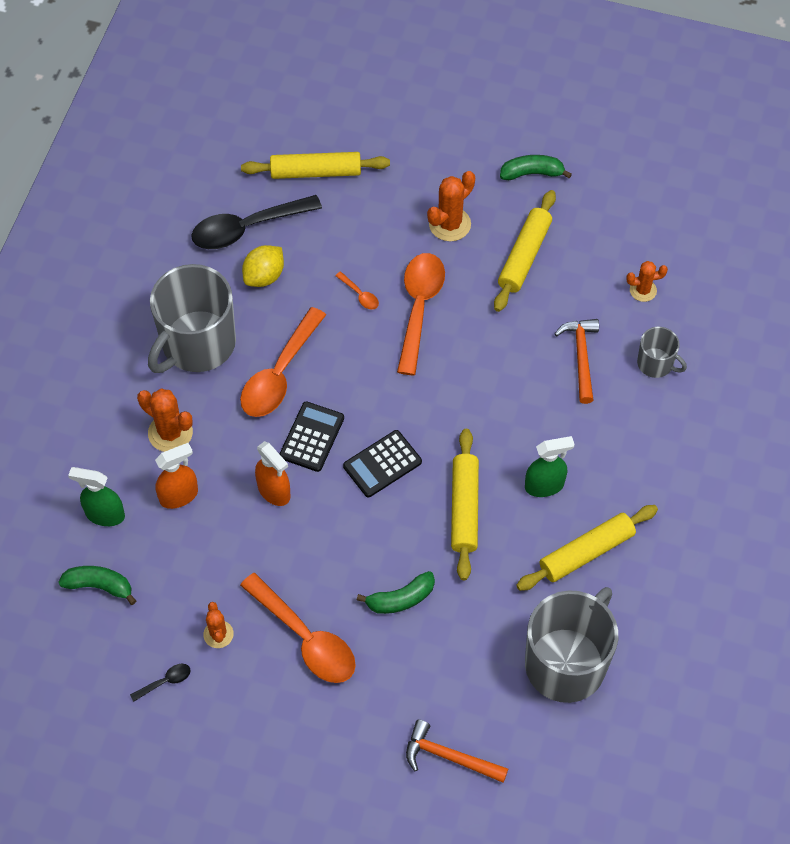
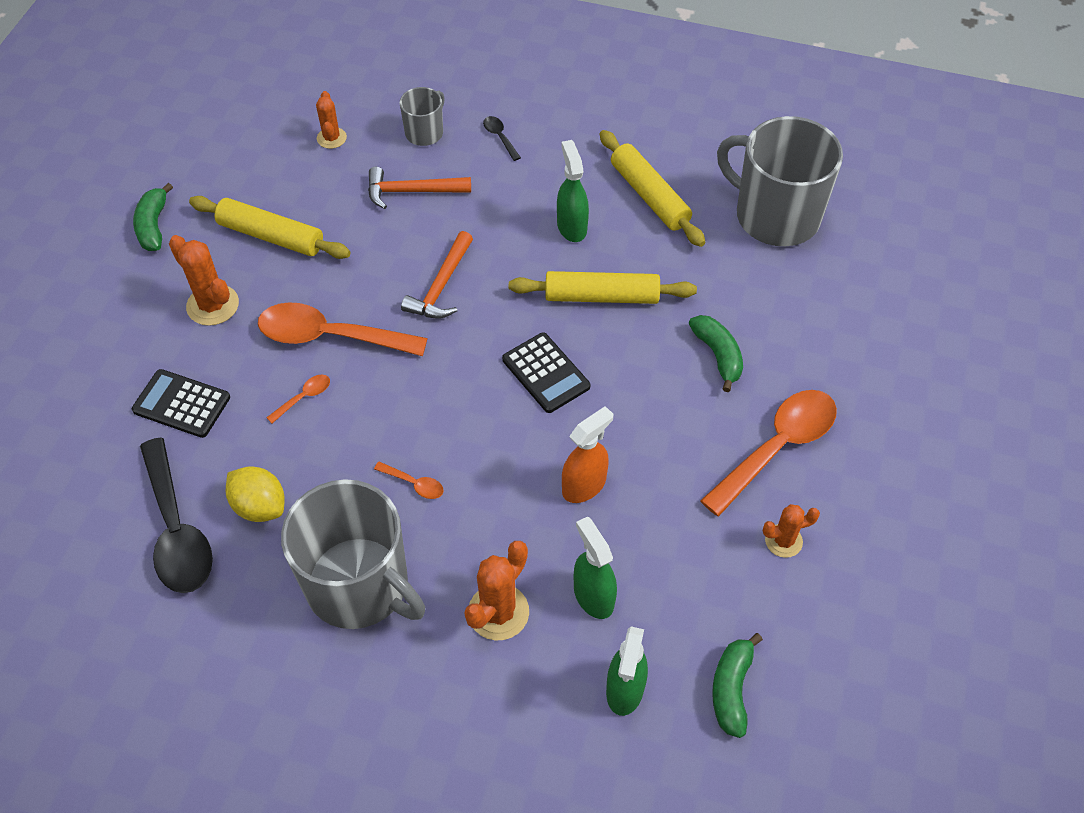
camera: 90 degrees left, 5 degrees down
(165, 681) = (854, 598): black spoon -> black spoon (500, 137)
(179, 495) = (593, 596): orange spray bottle -> green spray bottle
(279, 374) = (414, 484): orange spoon -> orange spoon, size x0.42
(312, 437) = (508, 446): black calculator -> black calculator (182, 404)
(315, 172) = (99, 449): yellow rolling pin -> none
(449, 757) = (895, 313): orange hammer -> orange hammer (441, 286)

